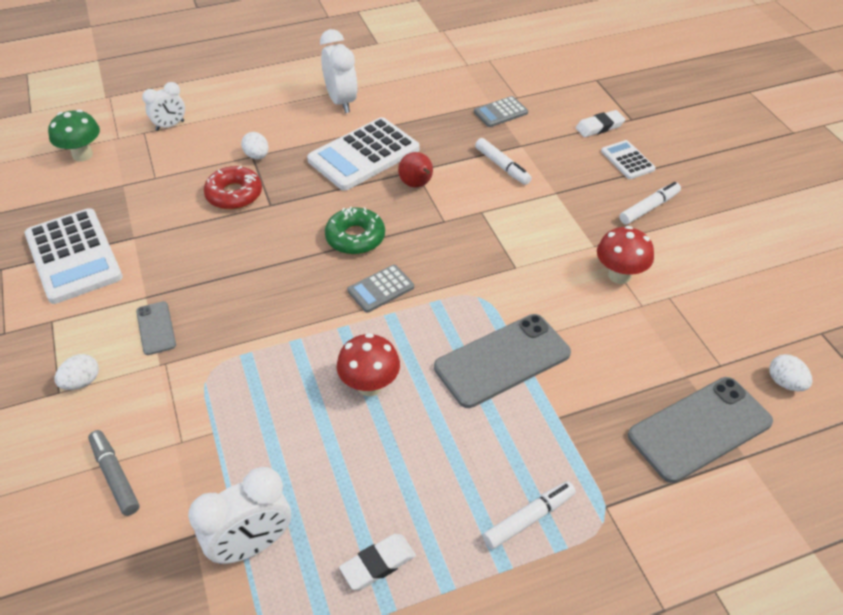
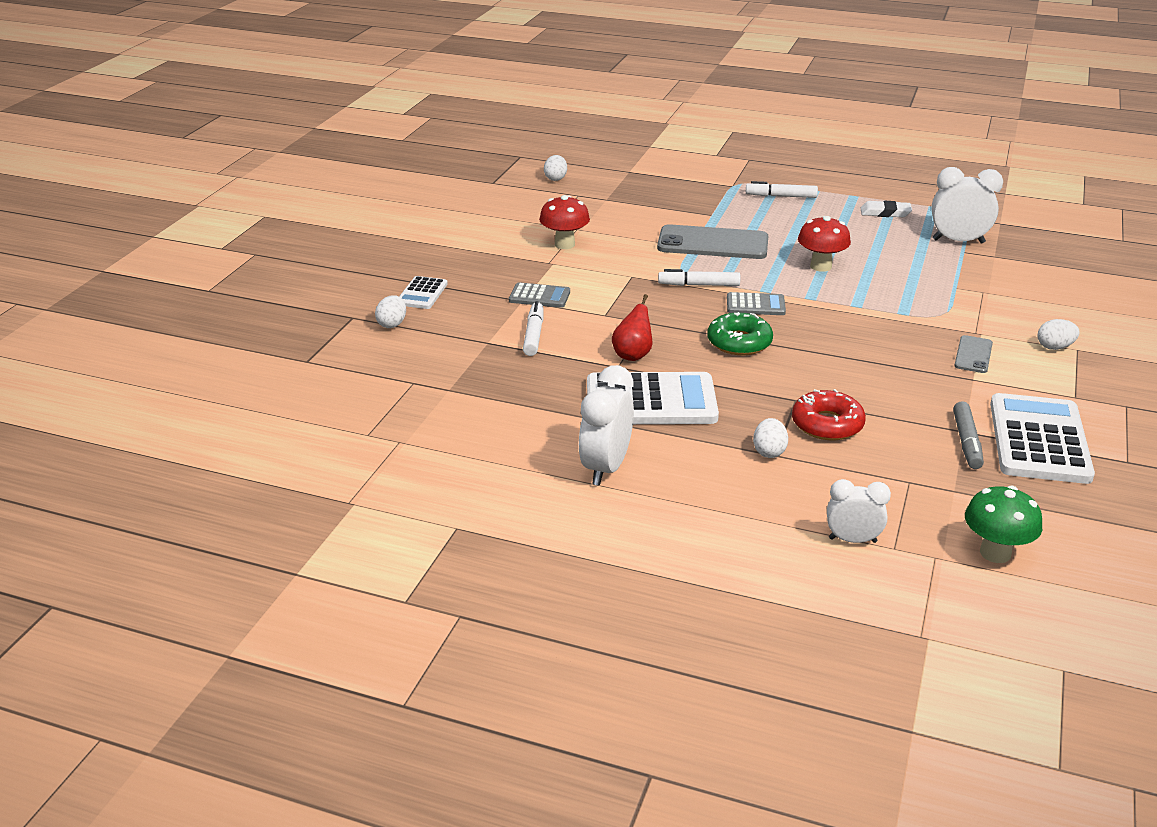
camera: 140 degrees left, 15 degrees down
(115, 476) = (1041, 294): grey marker -> grey marker (966, 442)
(500, 112) = (456, 376): grey calculator -> grey calculator (539, 296)
(599, 127) = (392, 324): white eraser -> white egg
(649, 208) = (470, 263): white marker -> white marker (699, 285)
(700, 429) = (636, 184): grey phone -> none

